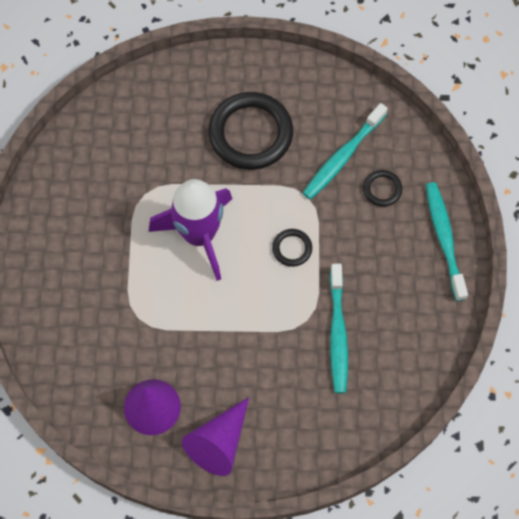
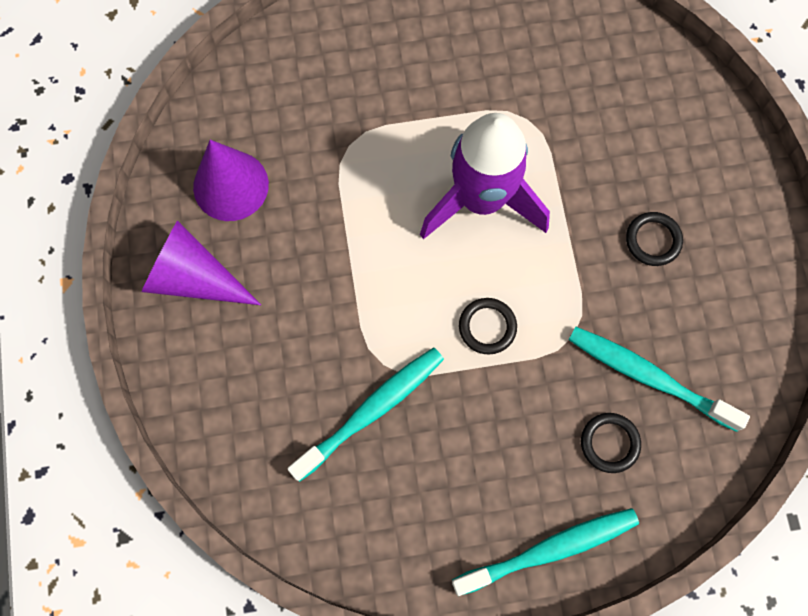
camera: 80 degrees right, 5 degrees up
(251, 133) = (653, 240): black ring -> black ring, size x0.46
(337, 333) = (371, 411): turquoise toothbrush -> turquoise toothbrush turned 150 degrees clockwise

